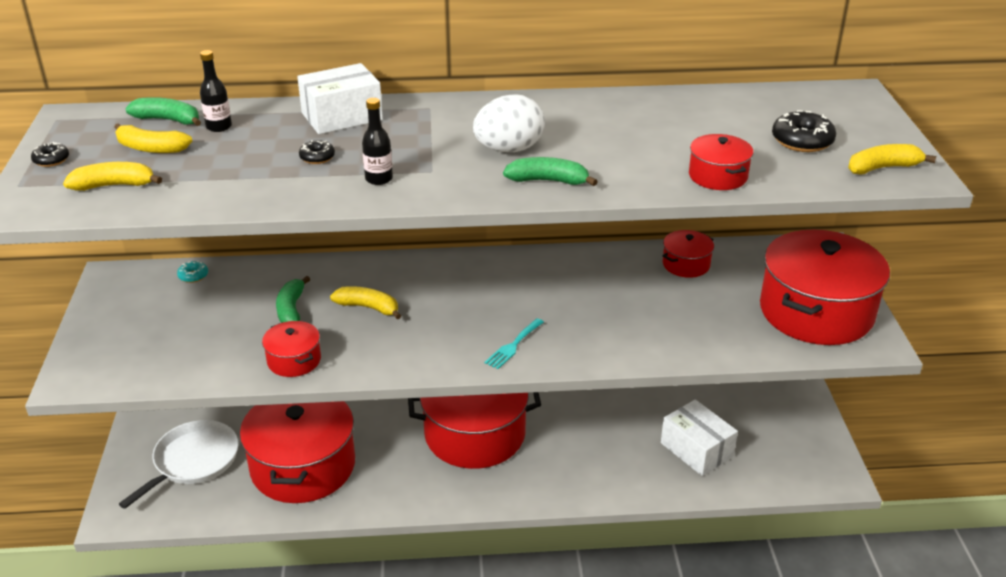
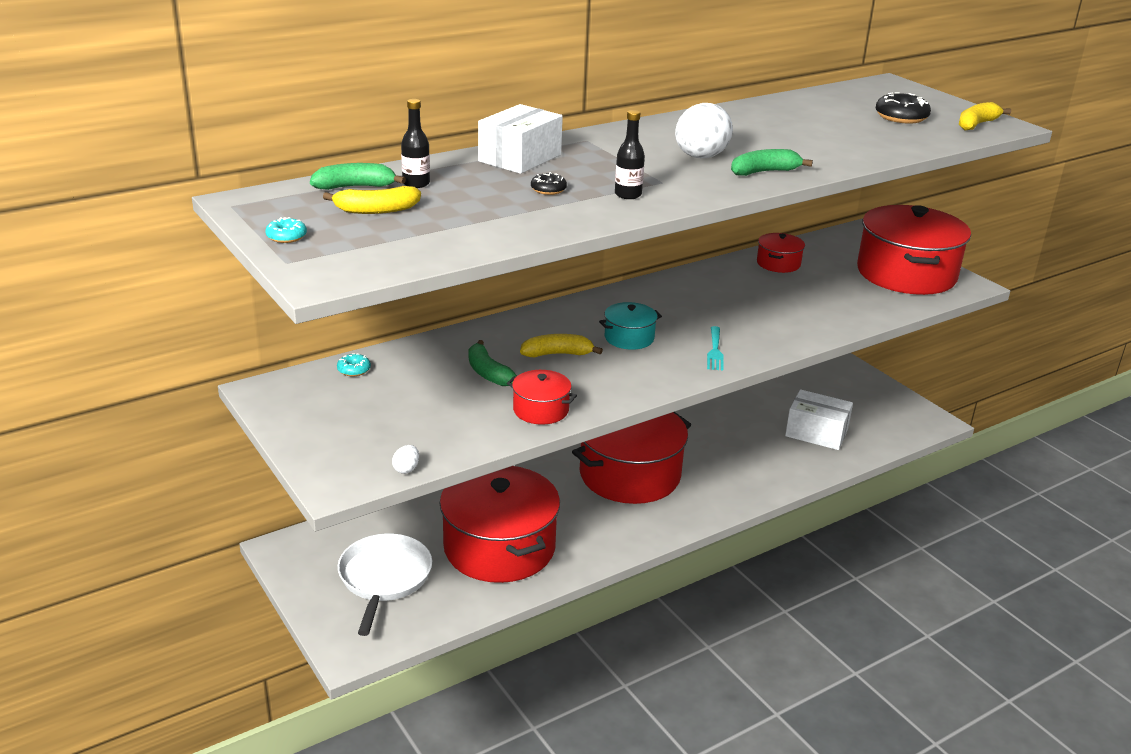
camera: 30 degrees left, 5 degrees down
(51, 160) = (286, 237): black donut -> turquoise donut
(114, 185) = (390, 243): yellow banana -> none
(133, 383) = (406, 469): none -> white egg
(449, 308) = (629, 338): none -> turquoise pot
(717, 176) = (879, 148): red pot -> none

